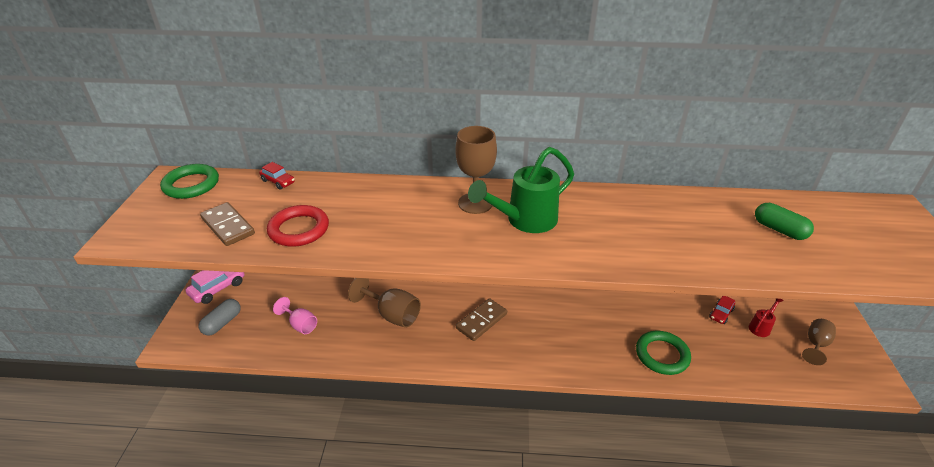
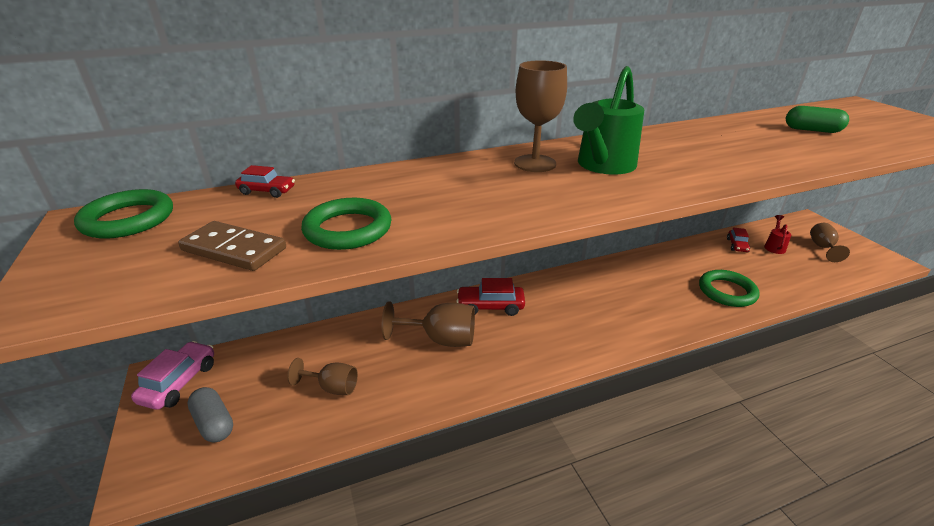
camera: 25 degrees left, 5 degrees down
(222, 323) = (214, 423): grey capsule -> grey capsule turned 45 degrees counterclockwise
(299, 229) = (348, 229): red ring -> green ring
(300, 325) = (332, 387): pink goblet -> brown goblet
(447, 300) = (490, 306): none -> red car
(481, 321) = (542, 315): brown domino -> none

